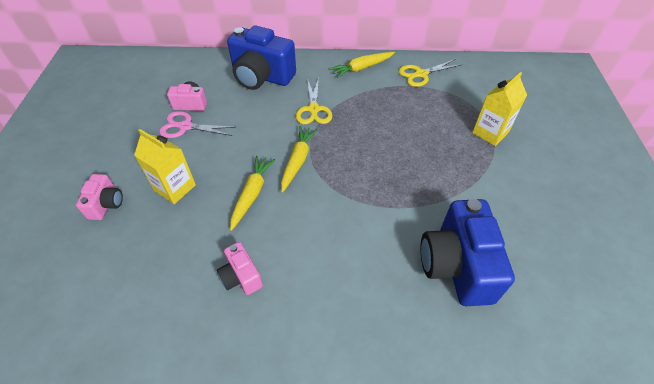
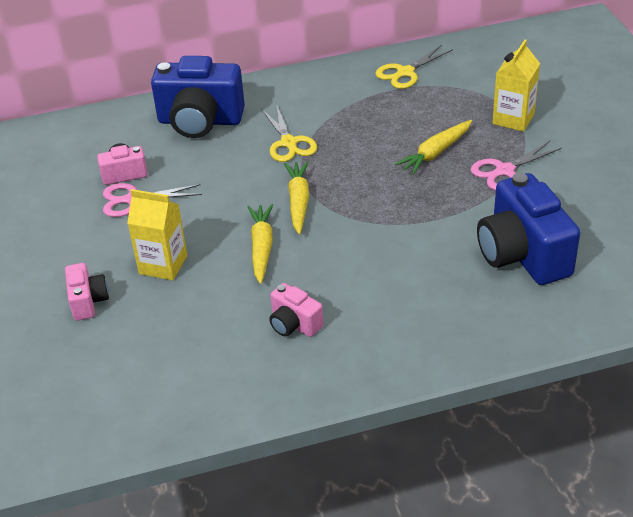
camera: 15 degrees left, 10 degrees down
(362, 68) = (327, 82): yellow carrot -> yellow carrot (435, 153)
(468, 178) = (504, 171): none -> pink scissors

